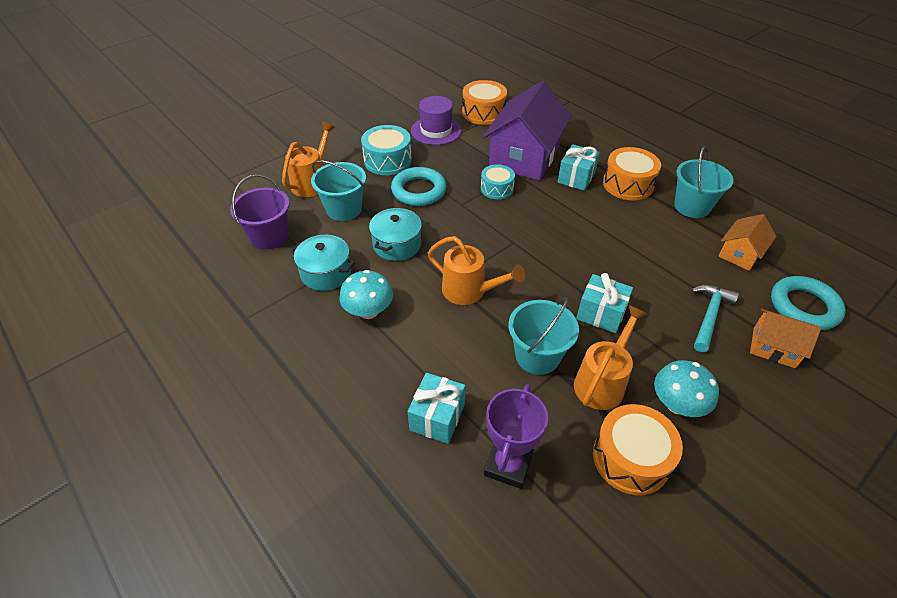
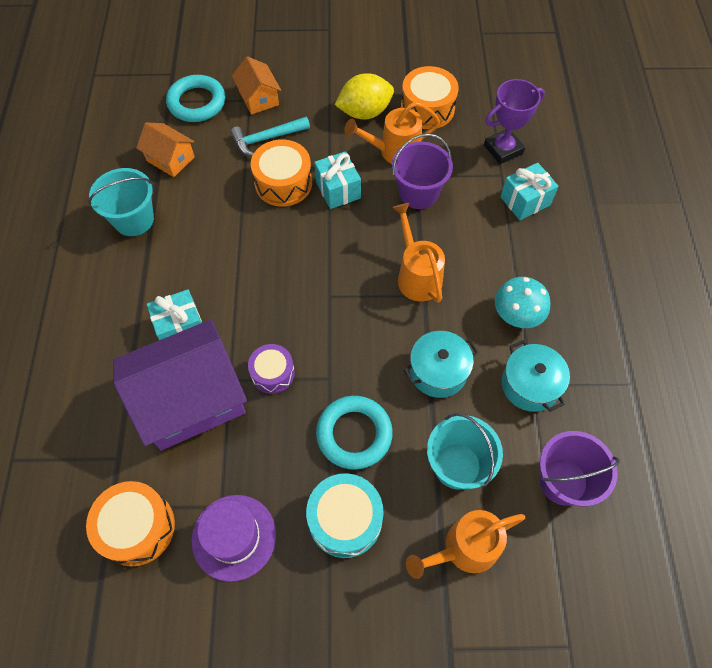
camera: 140 degrees left, 15 degrees up
(497, 189) = (273, 373): turquoise drum -> purple drum
(537, 356) = (418, 193): turquoise bucket -> purple bucket
(628, 184) = (147, 282): orange drum -> orange drum (283, 183)
(677, 404) = (364, 112): turquoise mushroom -> yellow lemon
(740, 253) = (170, 159): orange house -> orange house turned 45 degrees clockwise

